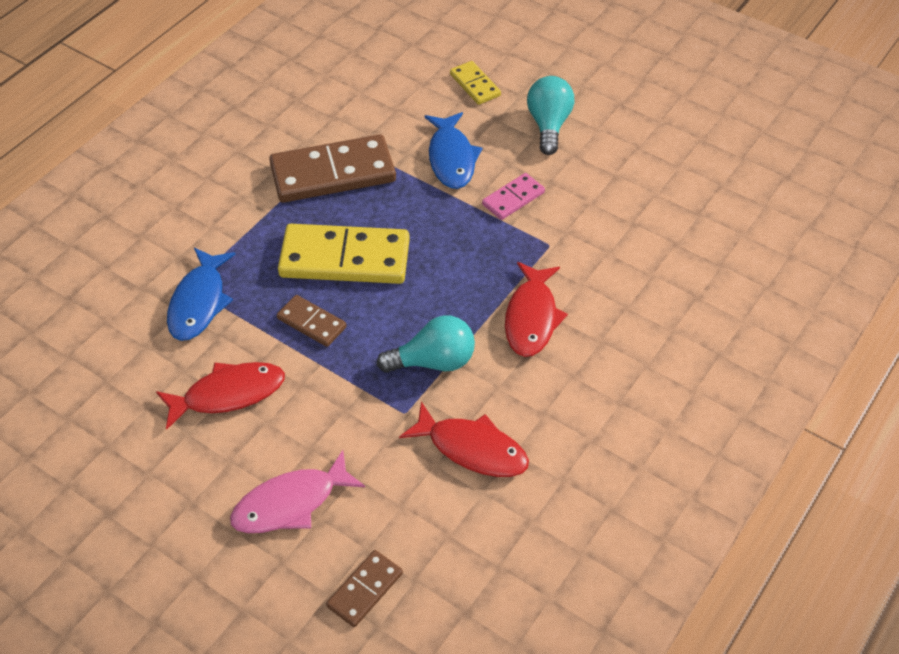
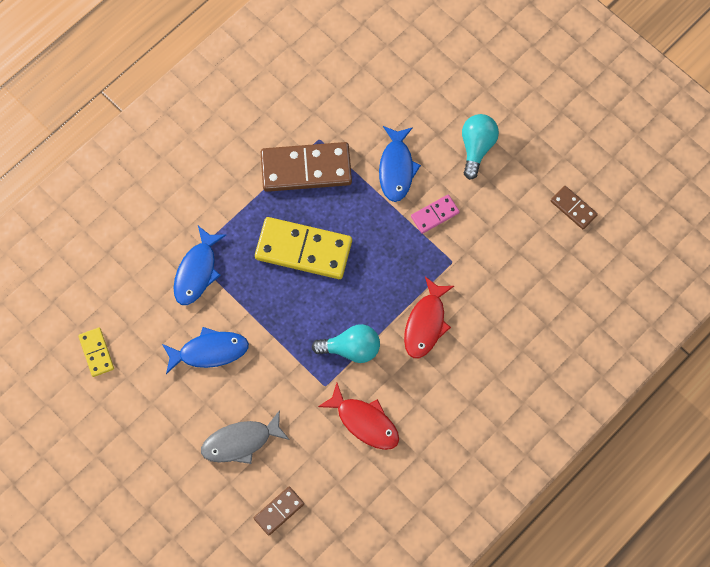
camera: 10 degrees right, 20 degrees up
(228, 394) = (209, 351): red fish -> blue fish
(291, 503) = (241, 441): pink fish -> grey fish
(311, 323) = (272, 302): brown domino -> brown domino (573, 208)
(475, 85) = (428, 97): yellow domino -> yellow domino (96, 352)

